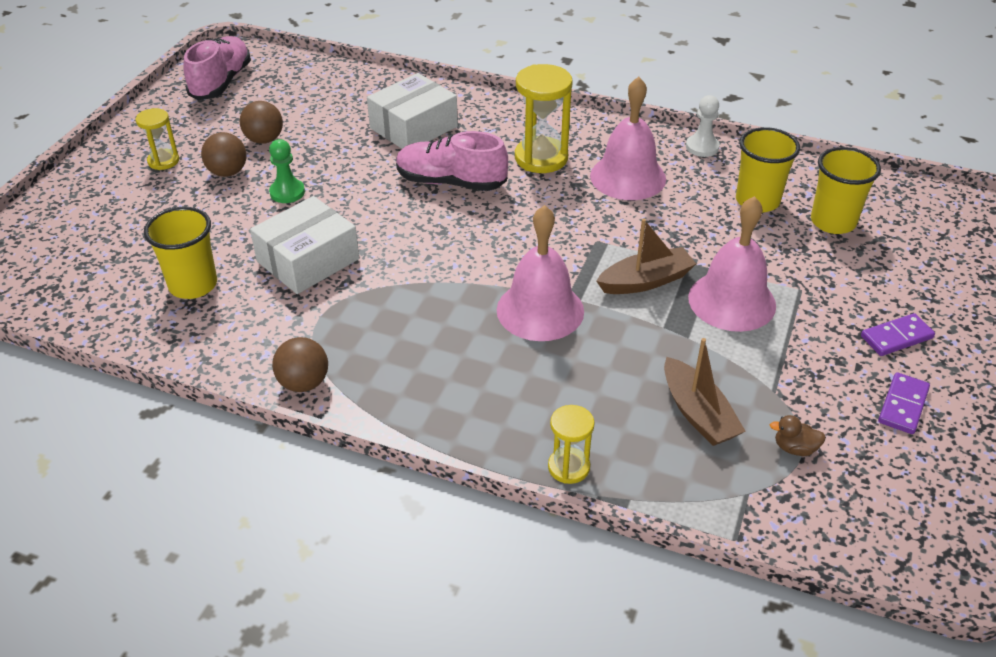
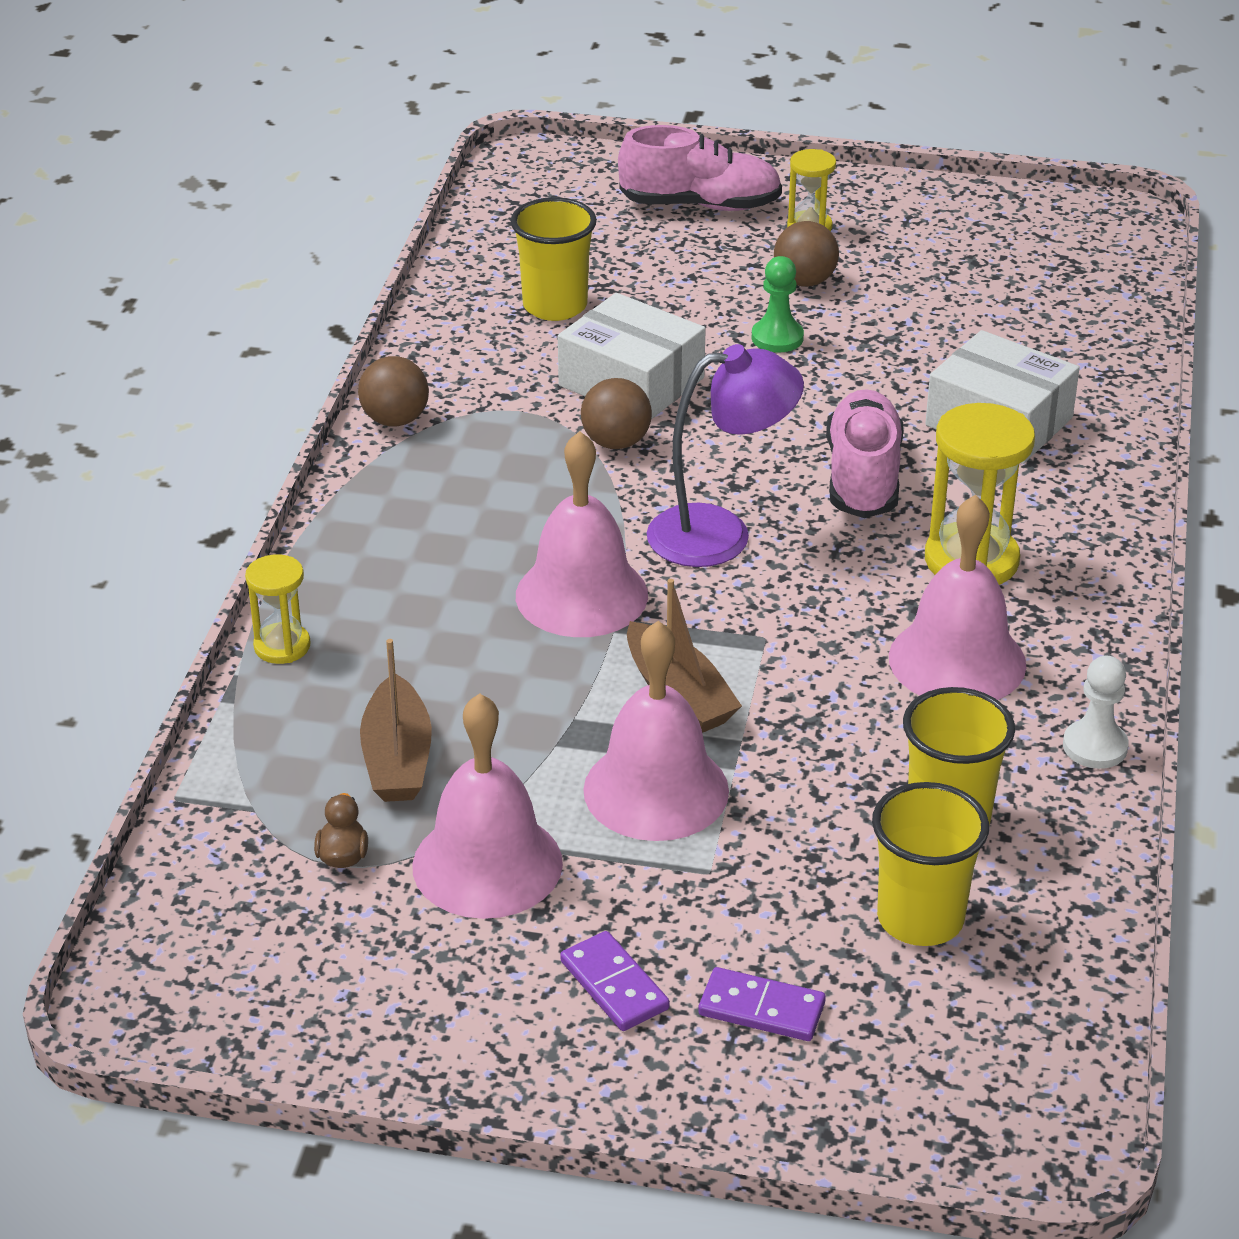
camera: 80 degrees right, 5 degrees down
(221, 82) = (1033, 229): pink shoe -> pink shoe (700, 205)
(264, 140) = (898, 295): brown ball -> brown ball (616, 442)
(491, 244) = (720, 534): none -> purple lamp
(698, 413) = (397, 758): brown boat -> brown boat turned 60 degrees counterclockwise
(799, 379) = (487, 864): none -> pink bell
(902, 405) = (451, 981): purple domino -> purple domino (761, 1008)

